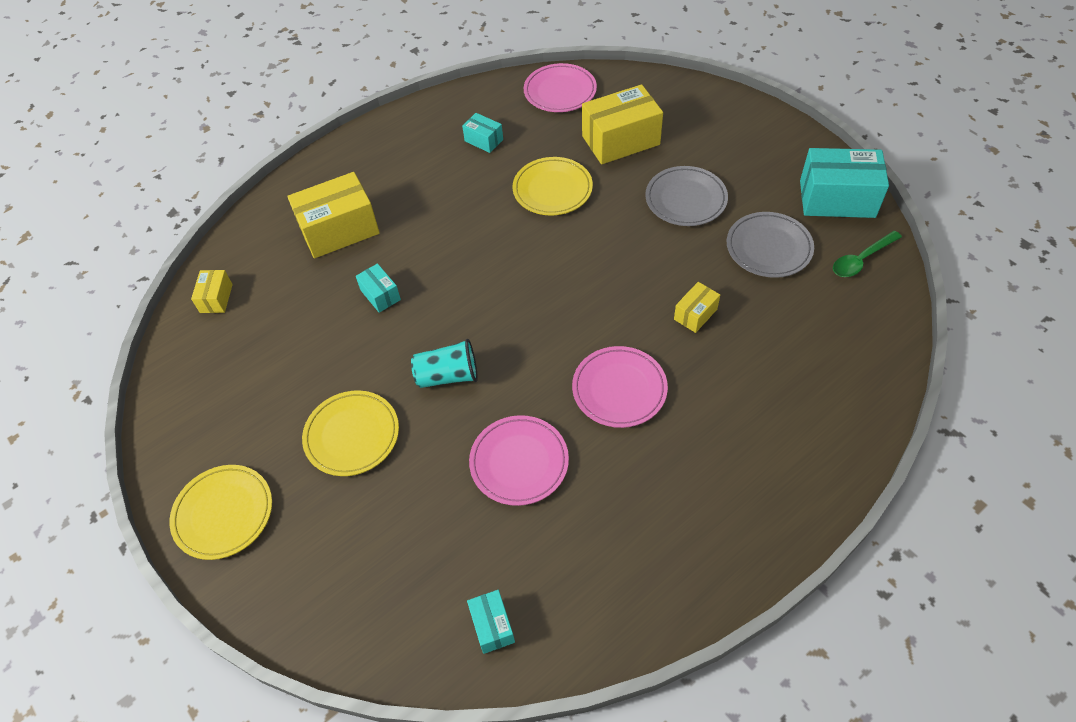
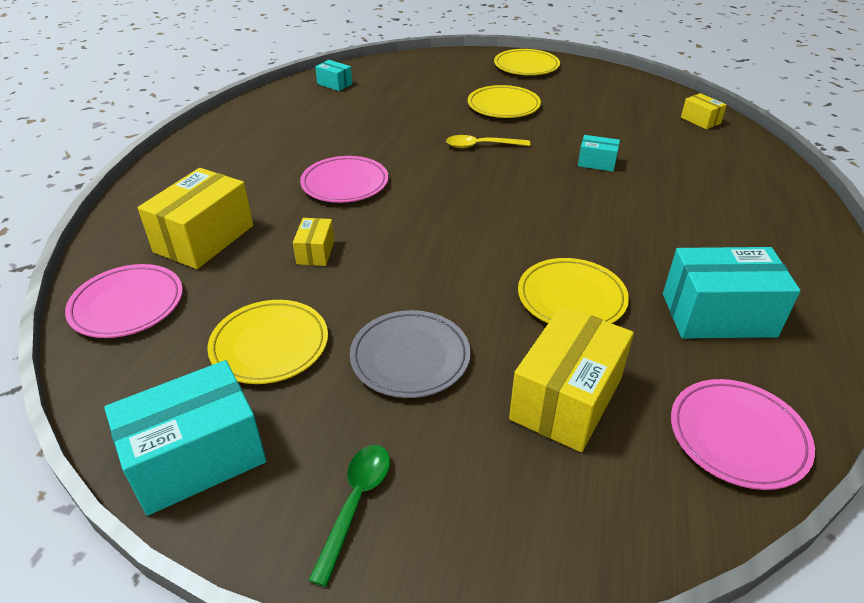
camera: 140 degrees right, 15 degrees down
(339, 230) = (701, 184): yellow box -> yellow box (204, 238)
(448, 376) = (481, 146): turquoise cup -> yellow spoon
(484, 140) = (718, 315): turquoise box -> turquoise box, size x2.00
(519, 462) = (382, 131): pink plate -> pink plate (127, 305)
(768, 248) = (269, 345): grey plate -> yellow plate
(861, 259) = (141, 382): green spoon -> green spoon (355, 504)

